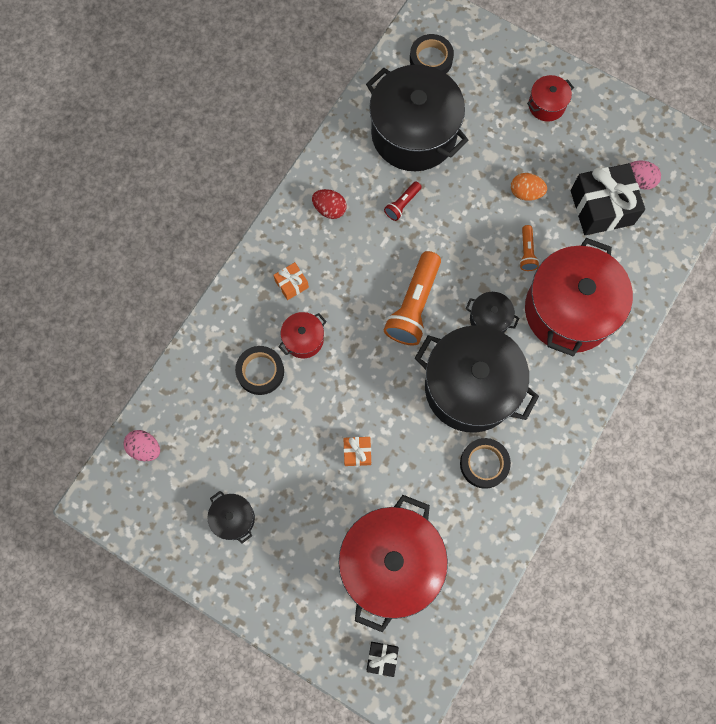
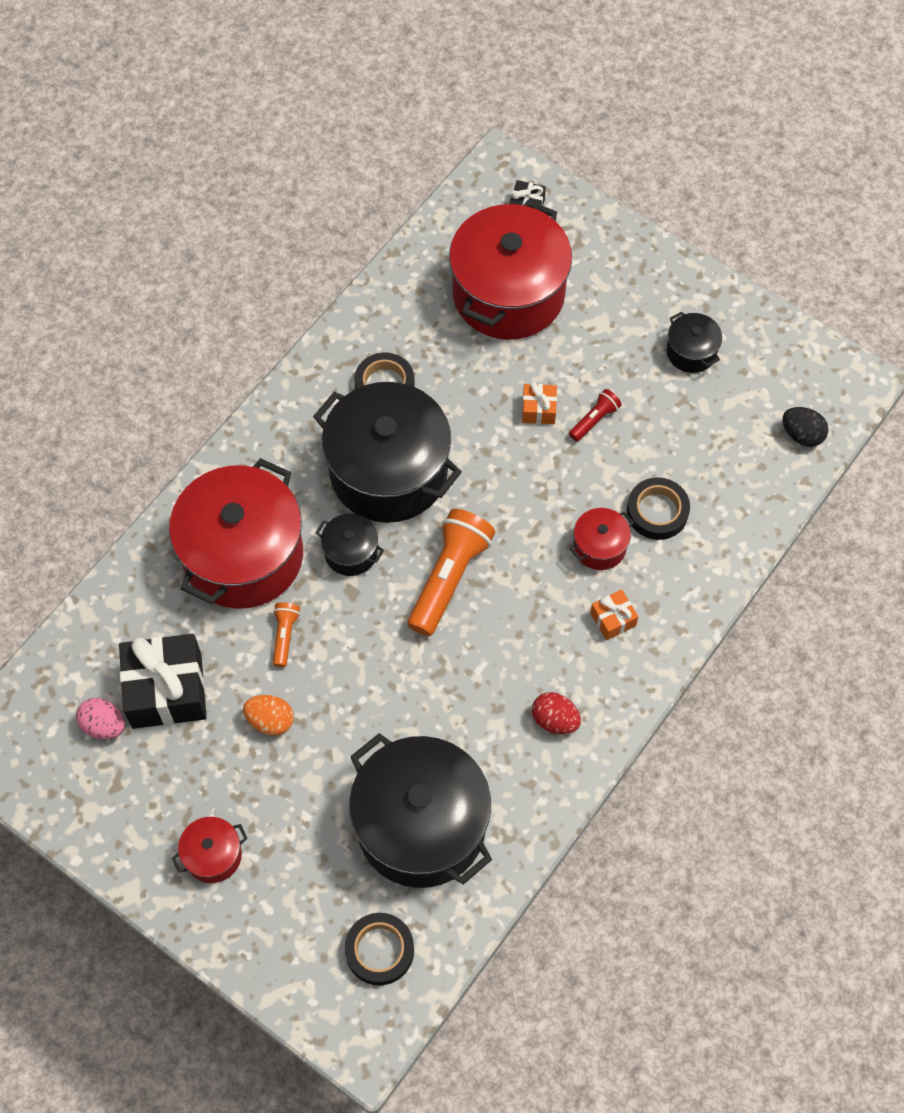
camera: 175 degrees left, 10 degrees down
(145, 448) = (802, 435): pink egg -> black egg
(402, 204) = (450, 718): red flashlight -> red flashlight (594, 420)

